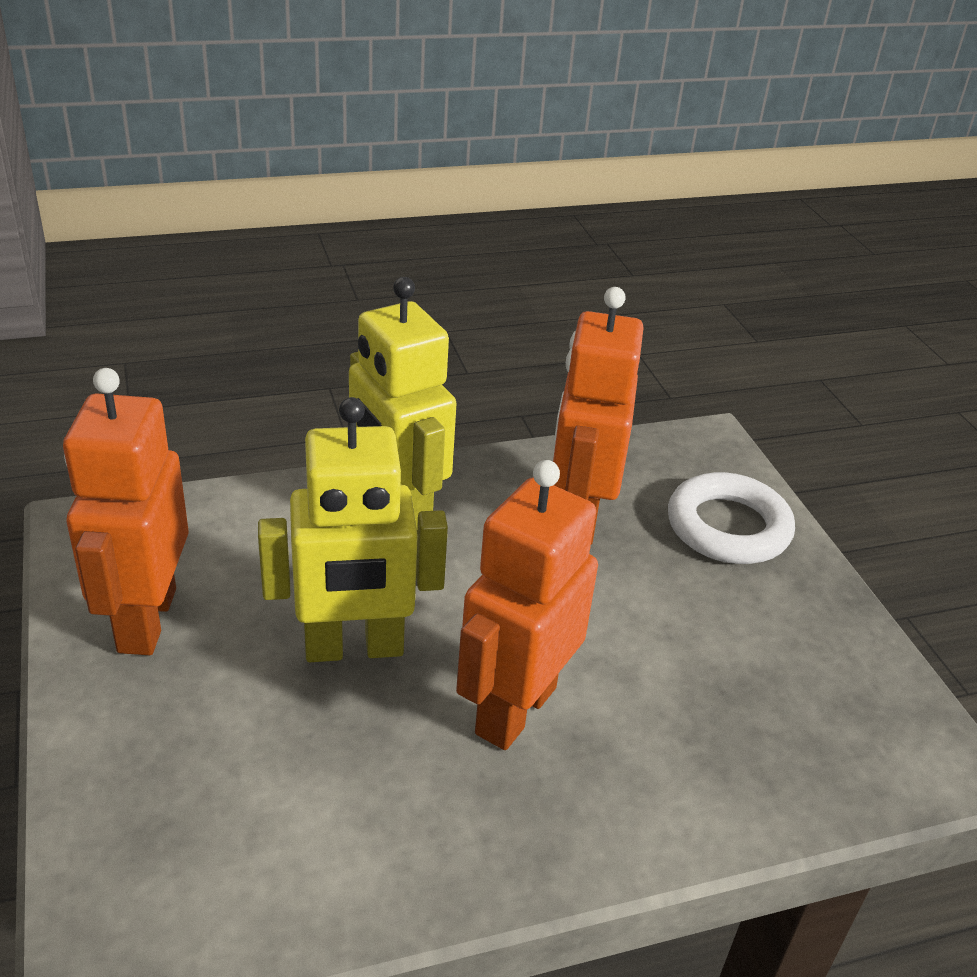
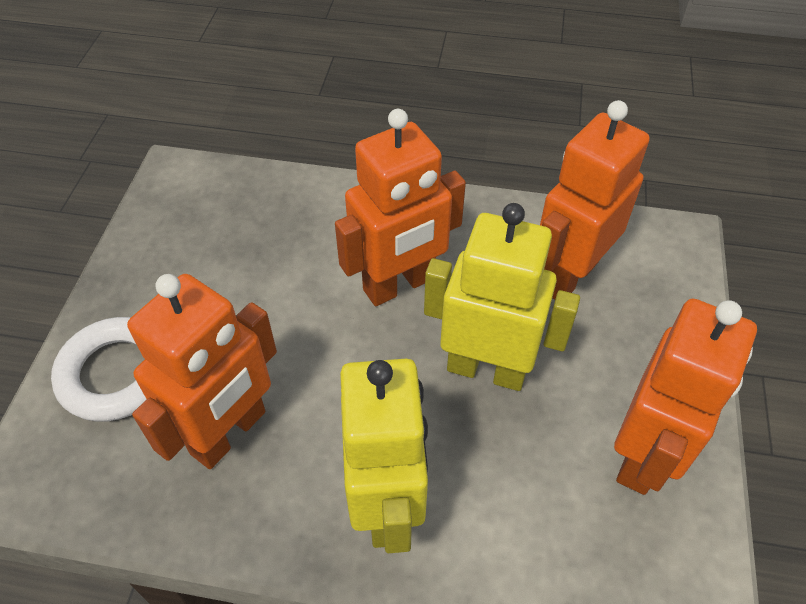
camera: 150 degrees left, 15 degrees up
(285, 807) = (568, 276): none -> orange robot

